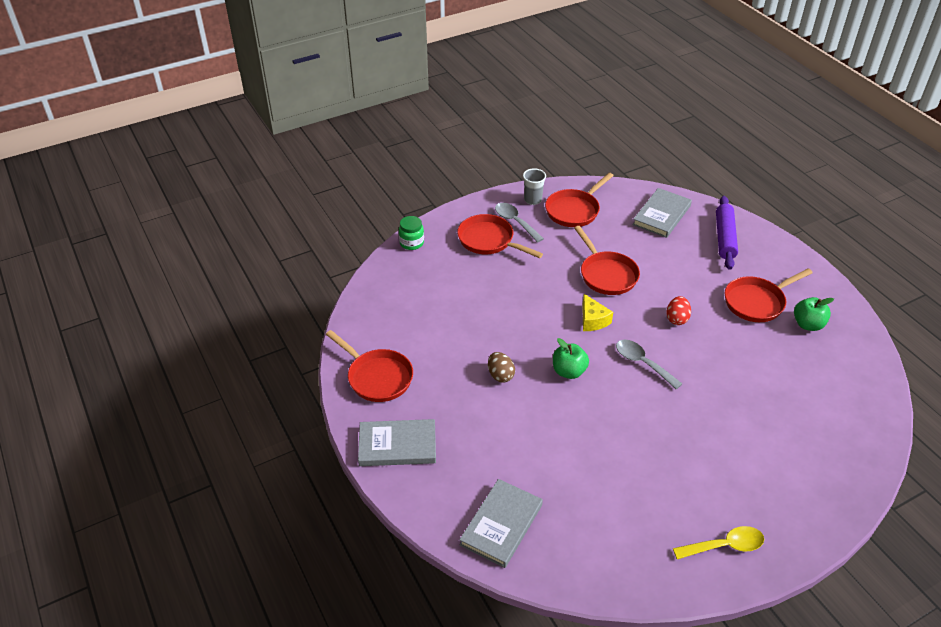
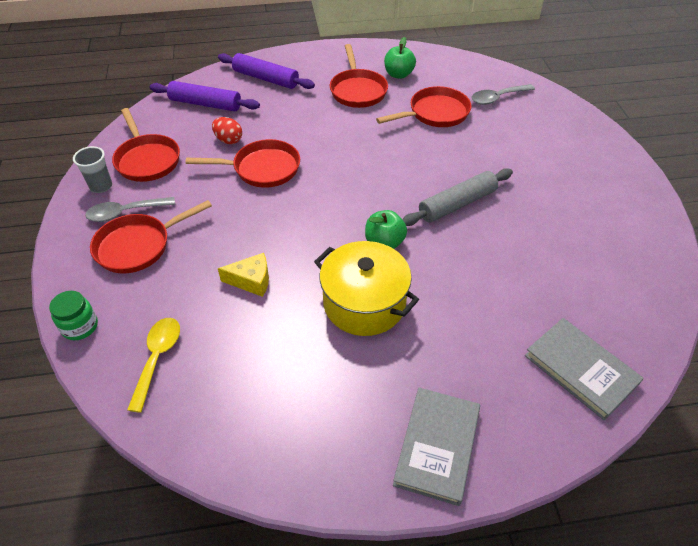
camera: 70 degrees left, 5 degrees up
(377, 377) = (309, 439): red pan -> red pan (435, 113)
(500, 375) = (364, 303): brown egg -> yellow pot
(592, 320) = (321, 200): yellow cheese -> yellow cheese (251, 281)
(642, 363) = (397, 185): grey spoon -> grey spoon (497, 98)
(644, 409) = (457, 204): none -> grey rolling pin
(661, 215) = (205, 104): grey book -> purple rolling pin
(677, 319) = (351, 143): red egg -> red egg (228, 140)
(724, 546) = (627, 208): yellow spoon -> yellow spoon (157, 358)

